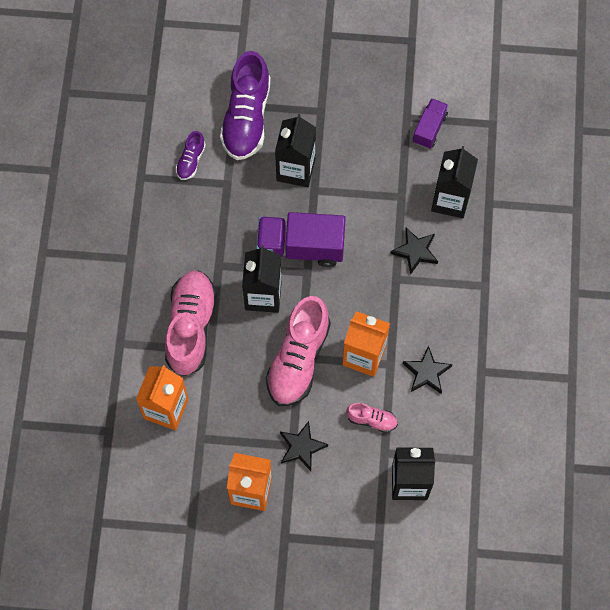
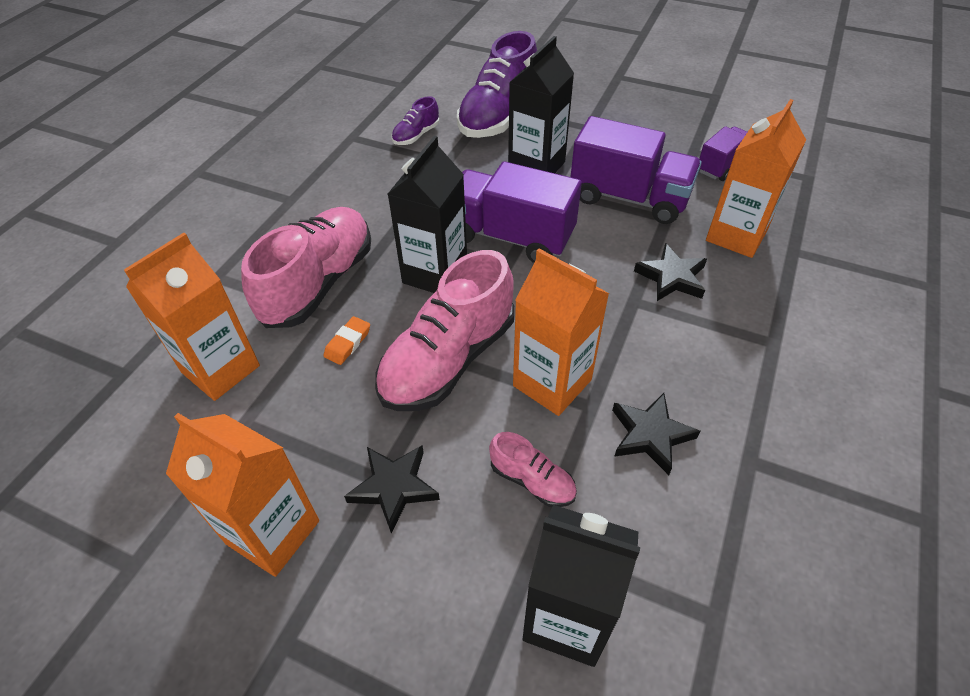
camera: 20 degrees right, 20 degrees down
(233, 366) = (348, 343): none -> orange eraser
(371, 183) = (629, 198): none -> purple truck
(450, 200) = (736, 236): black carton -> orange carton

